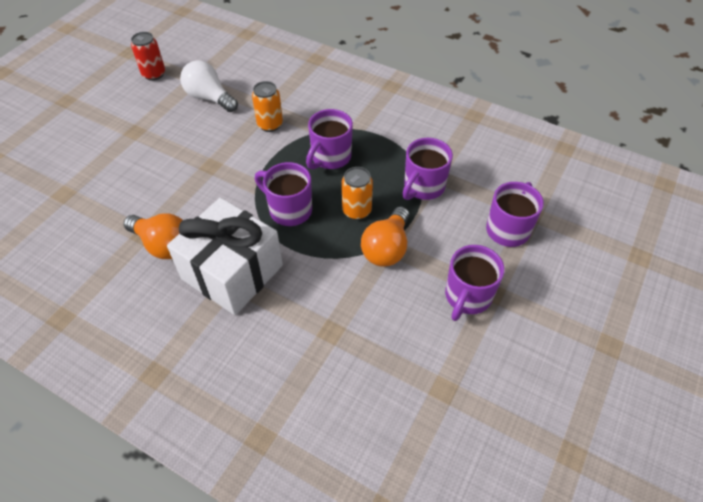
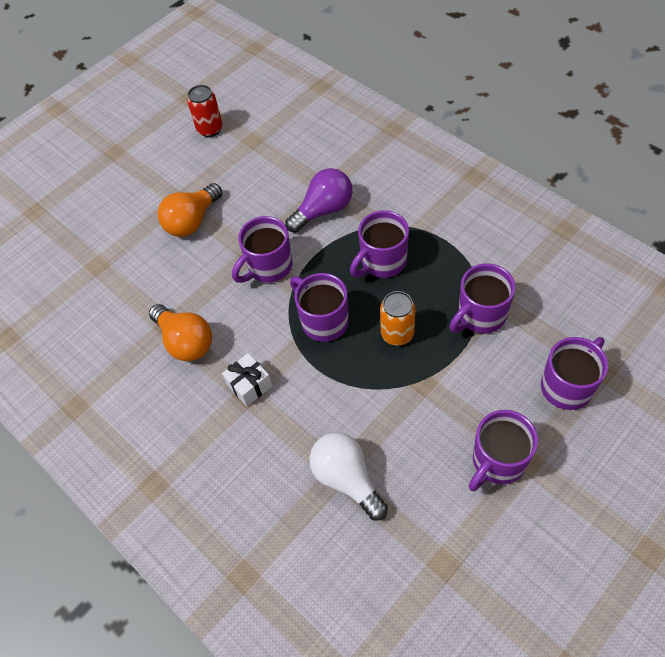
camera: 20 degrees right, 5 degrees up
(209, 98) = (264, 167): white light bulb -> white light bulb (347, 479)
(230, 174) = (268, 267): none -> purple mug
(232, 272) = (249, 385): white gift -> white gift, size x0.43
(270, 125) = (323, 210): orange can -> purple light bulb
(386, 248) = (420, 385): orange light bulb -> orange light bulb (192, 221)

